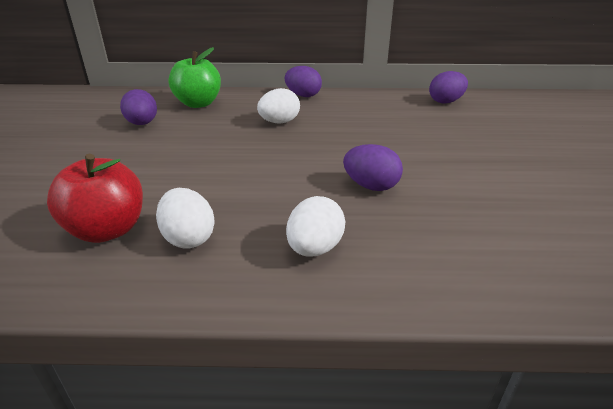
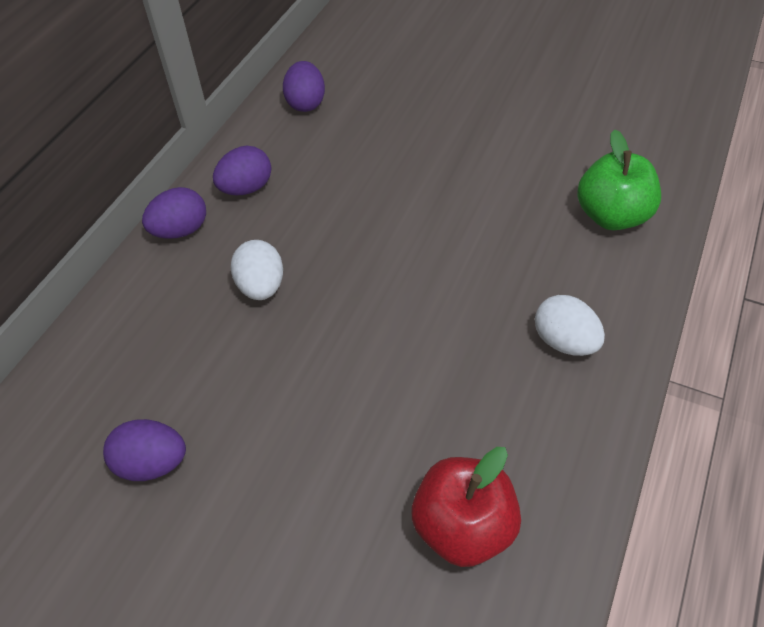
camera: 65 degrees left, 20 degrees up
(188, 238) = (509, 445): white egg -> none
(198, 104) = (117, 370): green apple -> green apple (611, 216)
(371, 186) = (474, 257): purple egg -> purple egg (246, 188)

